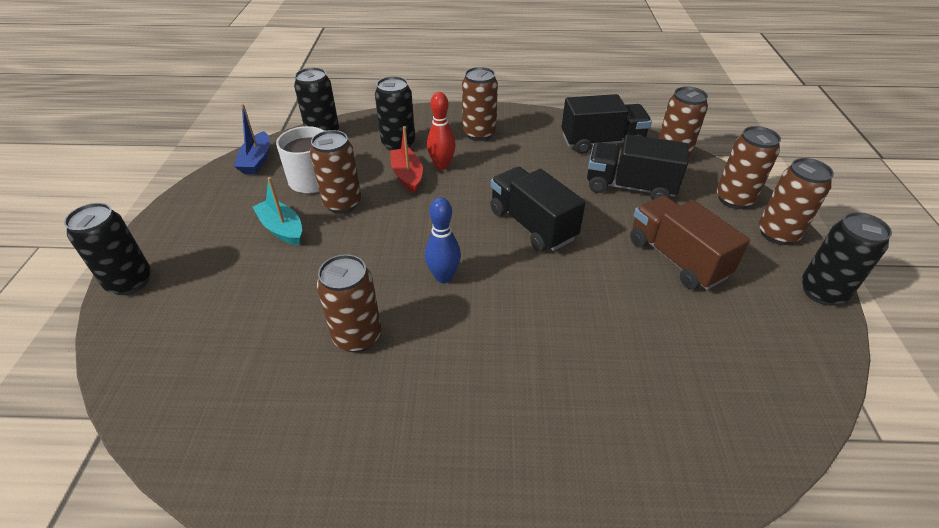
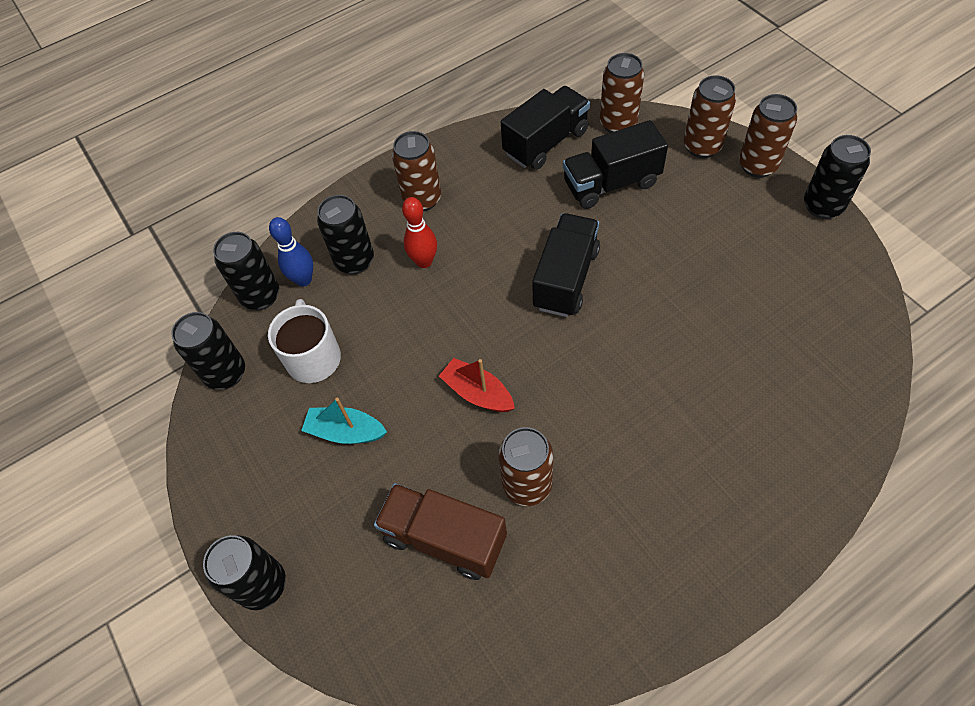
camera: 30 degrees left, 15 degrees up
(257, 161) = (226, 373): blue boat -> black can
(342, 203) = (373, 366): brown can -> none
(407, 176) = (403, 294): red boat -> red boat (477, 393)
(443, 277) = (542, 381): blue bowling pin -> blue bowling pin (303, 280)
(532, 225) = (566, 278): black truck -> black truck turned 90 degrees clockwise
(676, 258) = (704, 240): brown truck -> brown truck (444, 538)

